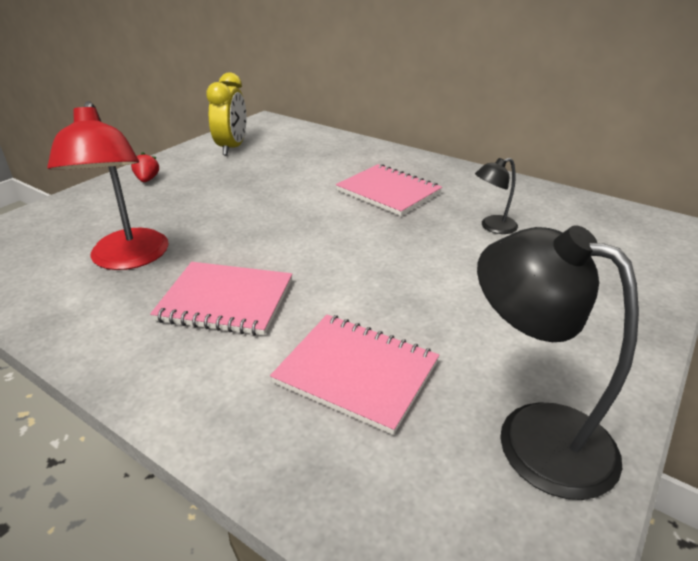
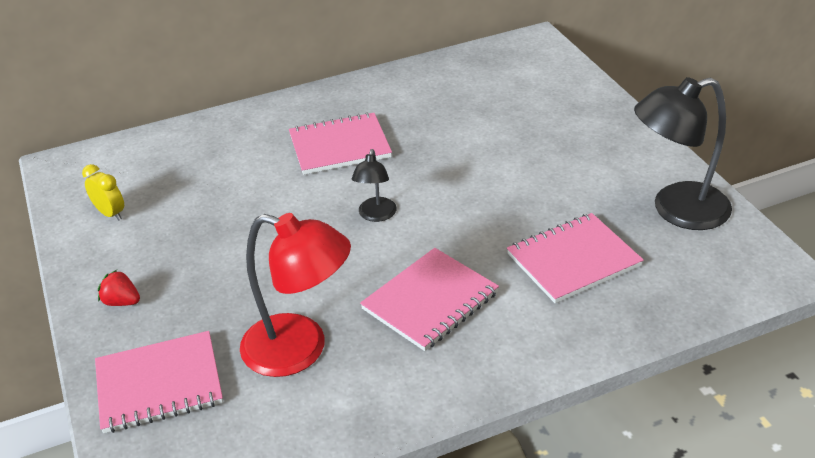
camera: 55 degrees left, 5 degrees up
(69, 219) = (159, 384): none -> pink notebook
(232, 148) = (110, 213): yellow clock -> yellow clock, size x0.58
(492, 227) = (455, 119): black lamp -> black lamp (376, 215)

